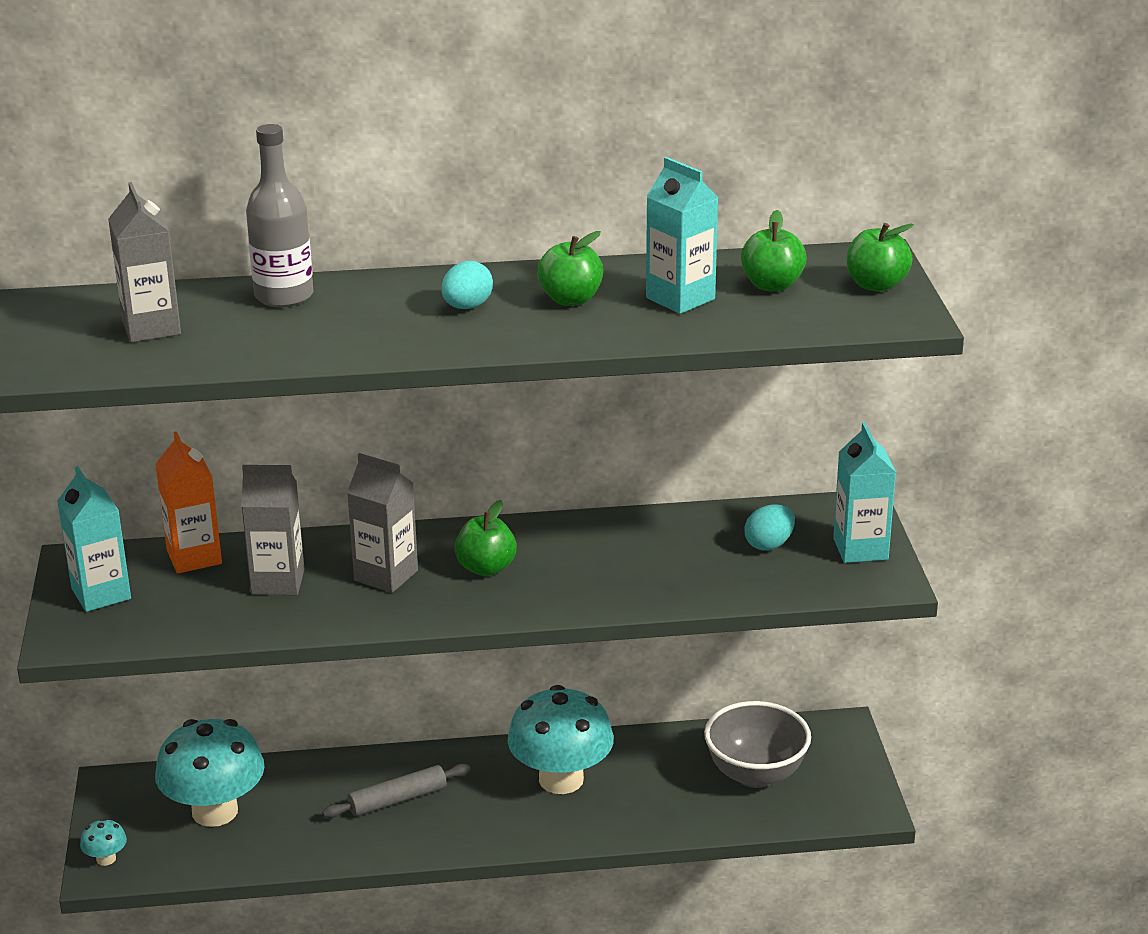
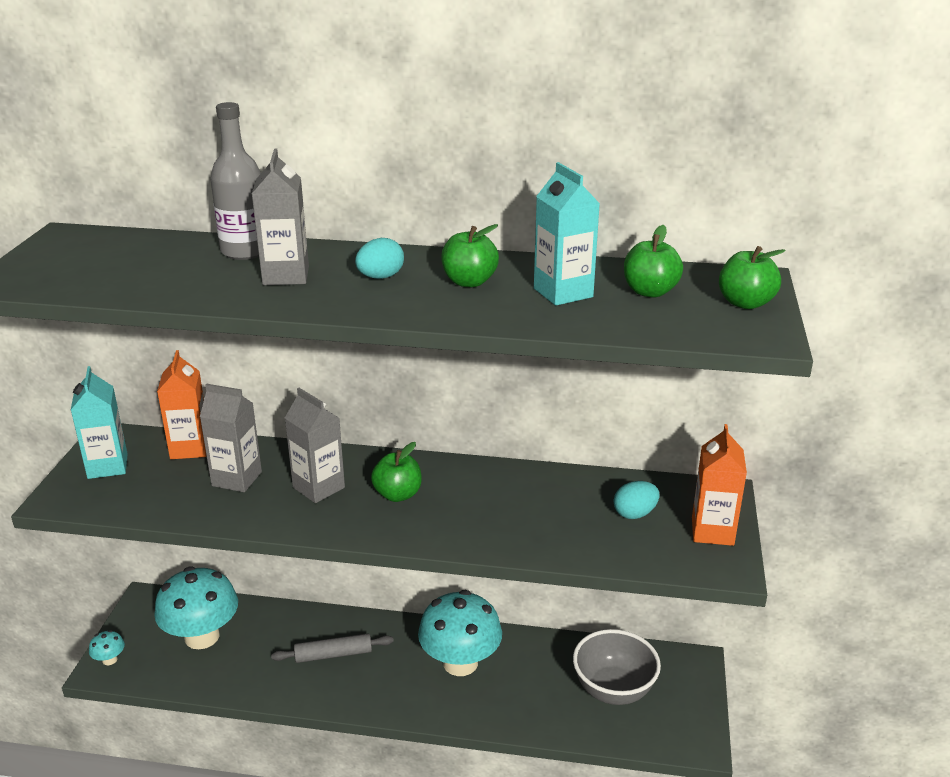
camera: 15 degrees right, 0 degrees up
(151, 328) = (127, 262): grey carton -> grey carton (286, 276)
(860, 549) = (712, 531): turquoise carton -> orange carton

